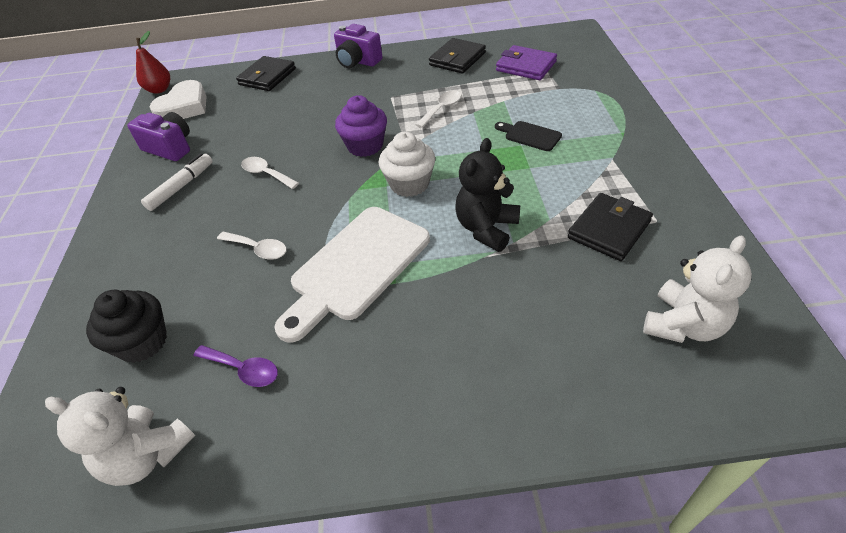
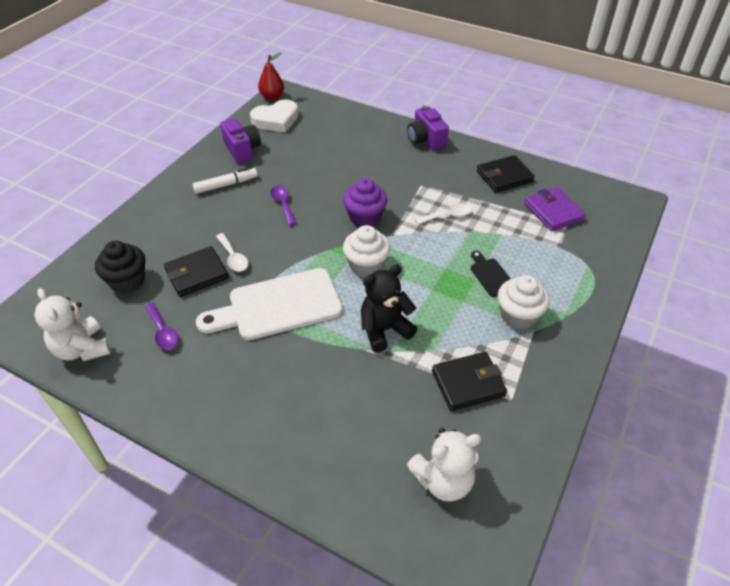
camera: 30 degrees right, 0 degrees up
(266, 174) = (283, 204): white spoon -> purple spoon
(267, 77) = (350, 121): black wallet -> black wallet (196, 274)
(587, 154) = (518, 316): none -> white cupcake

